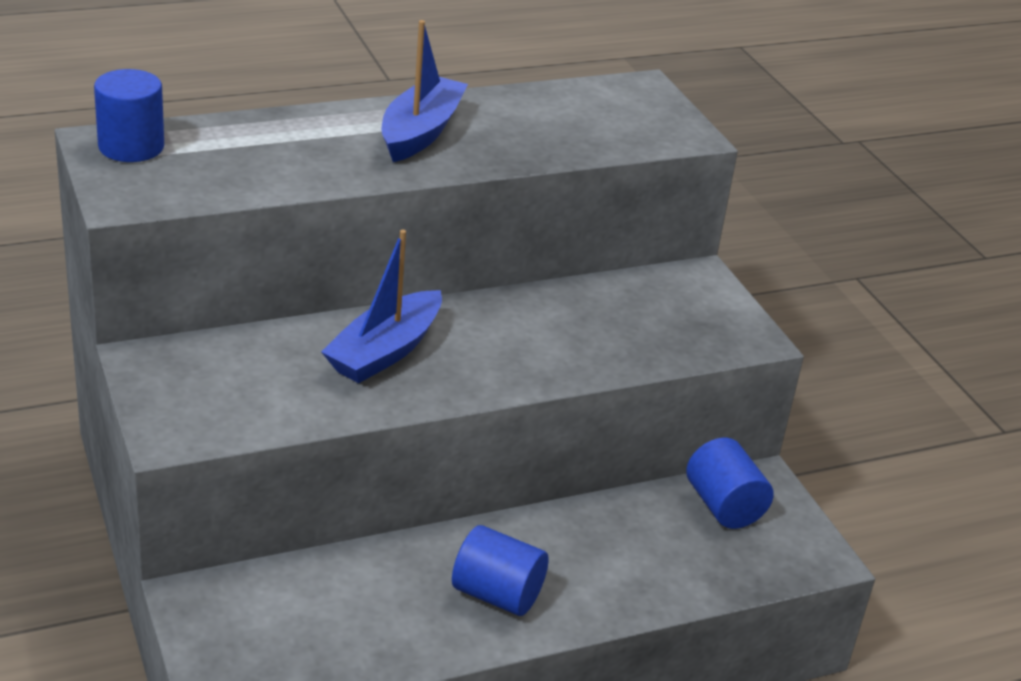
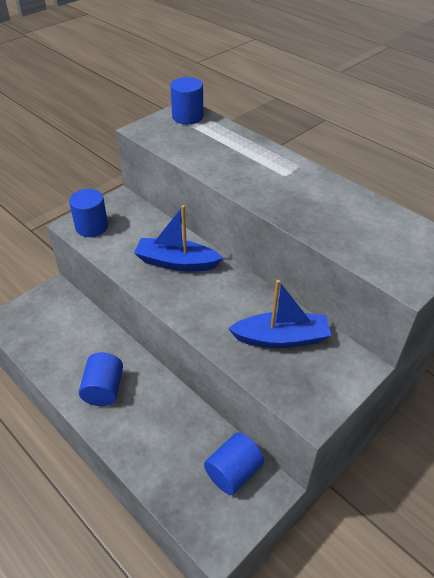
camera: 70 degrees right, 10 degrees up
(200, 415) = (91, 227): none -> blue cylinder
(420, 132) = (287, 182): blue boat -> blue boat (281, 338)

